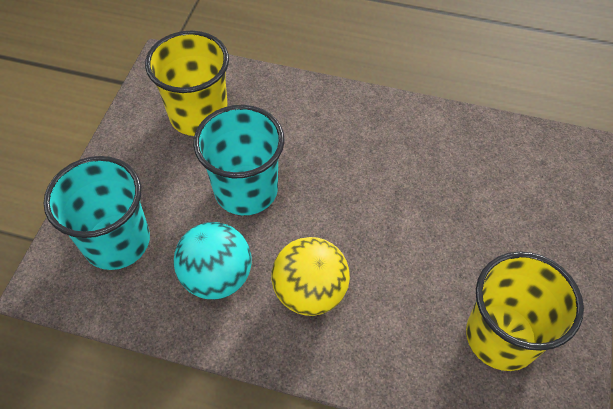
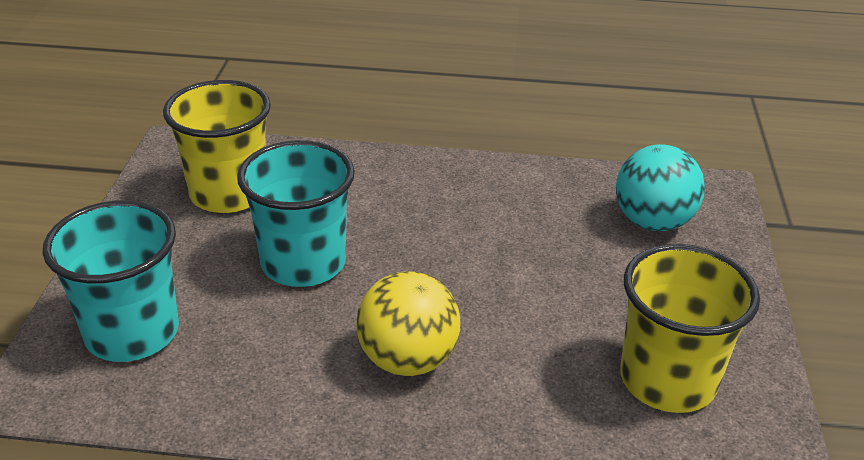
camera: 10 degrees left, 20 degrees down
(217, 277) = (278, 357): turquoise ball -> turquoise ball (652, 222)

